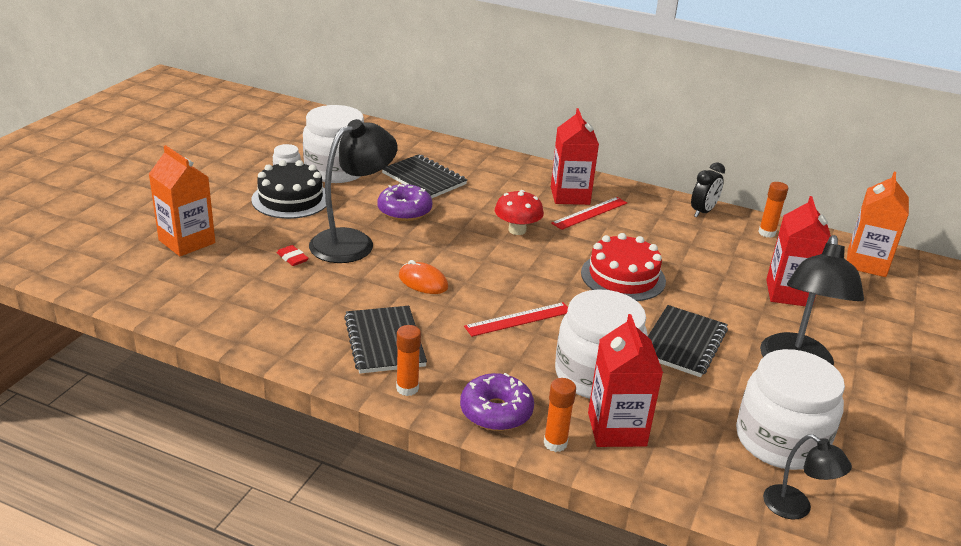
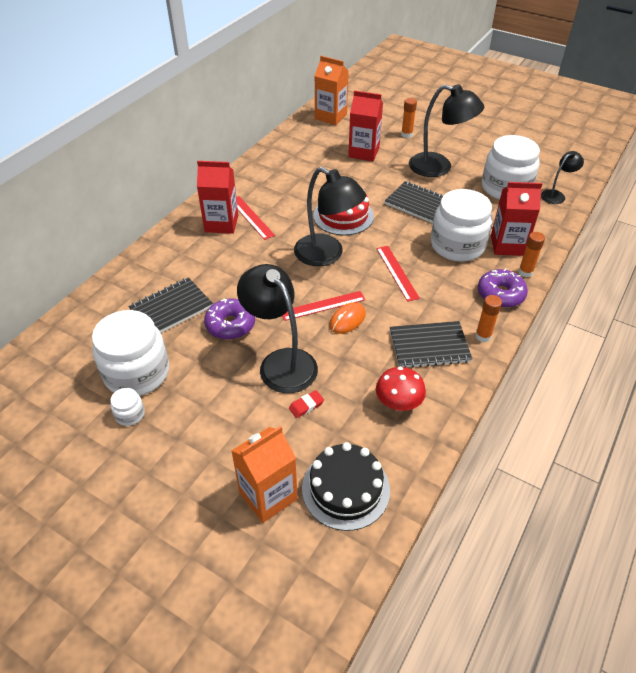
camera: 80 degrees left, 15 degrees up
(291, 199) = (192, 410): black cake -> black cake (345, 489)
(444, 265) = (323, 305): none -> red ruler
(517, 230) = (273, 259): red mushroom -> red mushroom (398, 403)
(537, 266) = (327, 255): none -> black lamp
(703, 212) = (258, 164): black clock -> none
(766, 233) = (290, 144): orange glue stick -> orange glue stick (406, 135)

